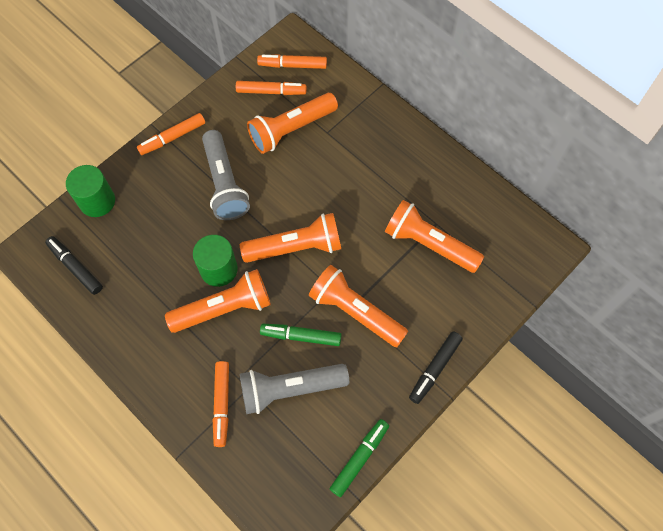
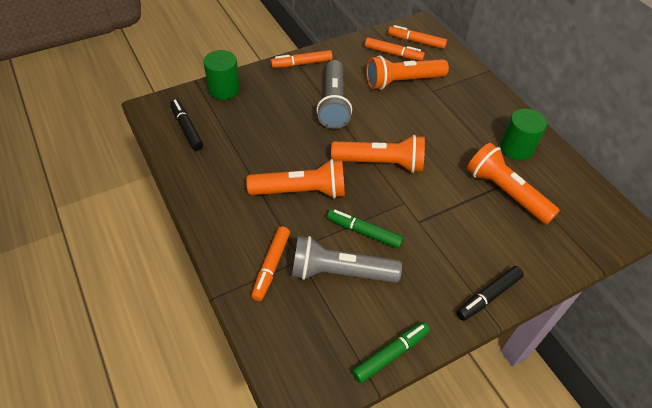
camera: 15 degrees right, 15 degrees down
(218, 269) = (306, 161): green cylinder -> green cylinder (516, 148)
(355, 311) = (421, 226): orange flashlight -> none

